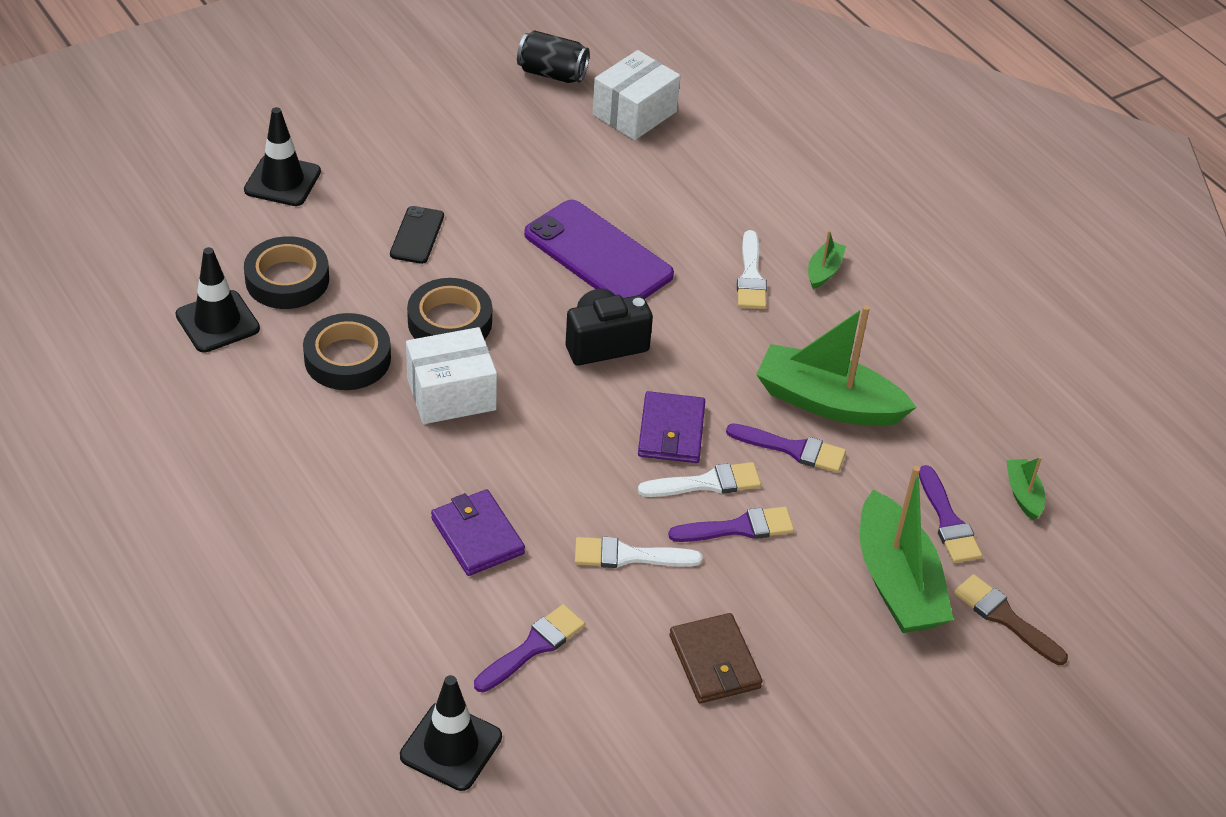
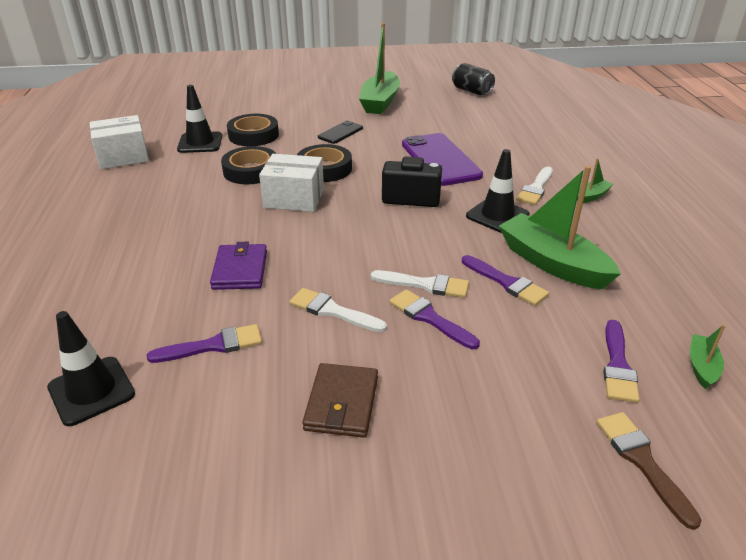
camera: 30 degrees right, 10 degrees down
(282, 181) = (290, 102): black traffic cone -> black traffic cone (497, 215)
(634, 113) = (508, 111): white box -> white box (123, 157)
(671, 431) = (421, 250): purple wallet -> none
(738, 528) = (430, 318): purple brush -> purple brush turned 150 degrees counterclockwise
(897, 582) = (544, 396): green boat -> green boat (380, 102)

